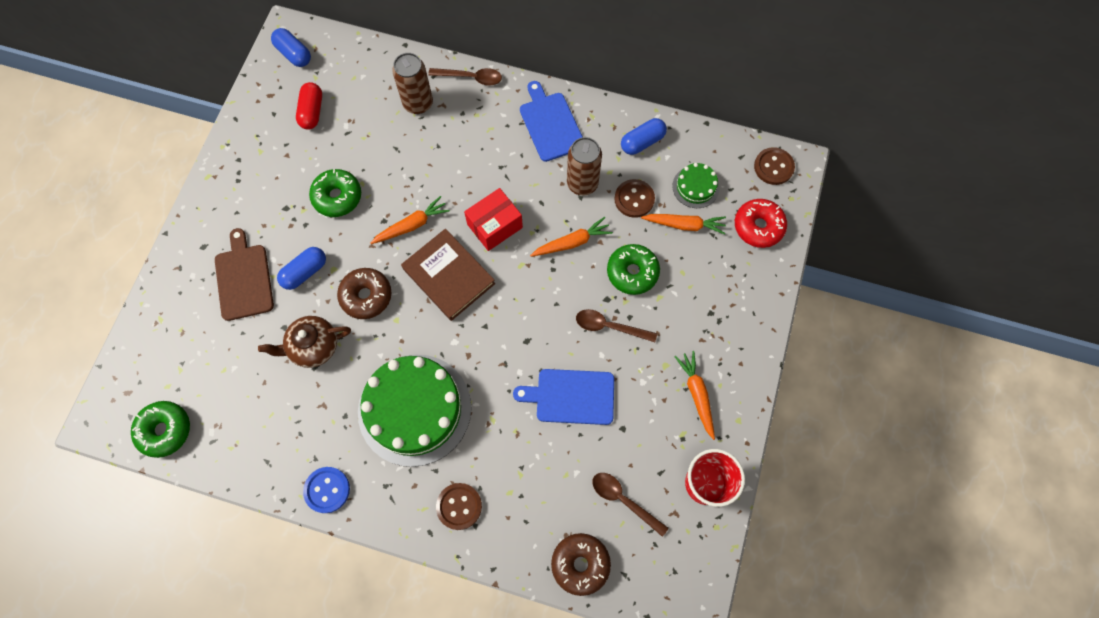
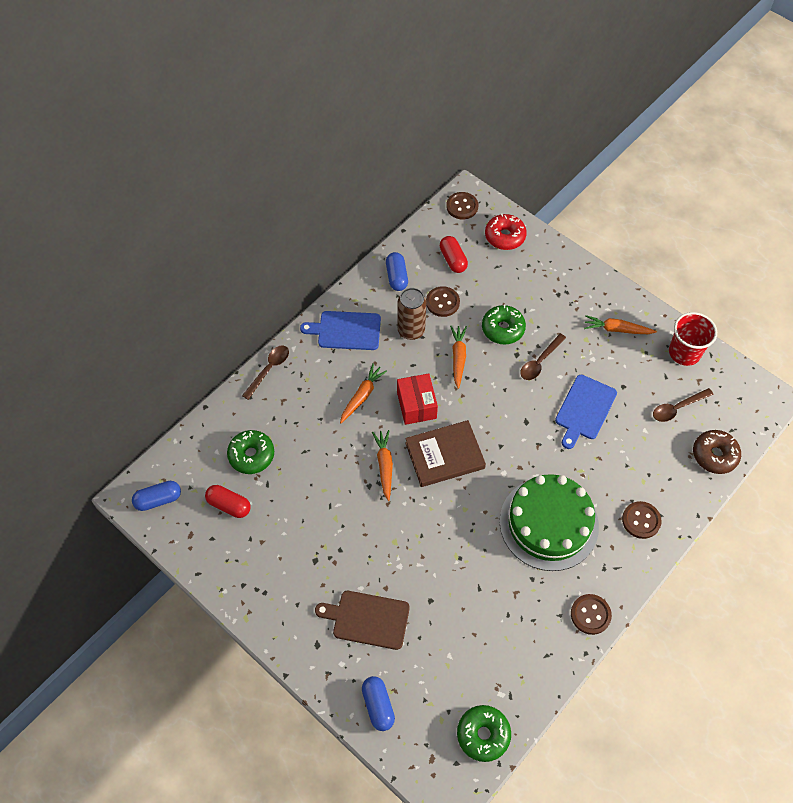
camera: 65 degrees left, 10 degrees down
(305, 272) = (386, 565): blue capsule -> blue capsule (378, 705)
(313, 347) = (459, 582): brown teapot -> none
(327, 490) = (590, 614): blue button -> brown button
(337, 197) = (327, 514): green donut -> green donut (251, 455)
(366, 296) = (432, 524): brown donut -> none
(418, 103) = (270, 418): brown can -> none
(684, 225) = (480, 280): orange carrot -> orange carrot (362, 396)
(695, 187) = (453, 260): green cake -> red capsule

